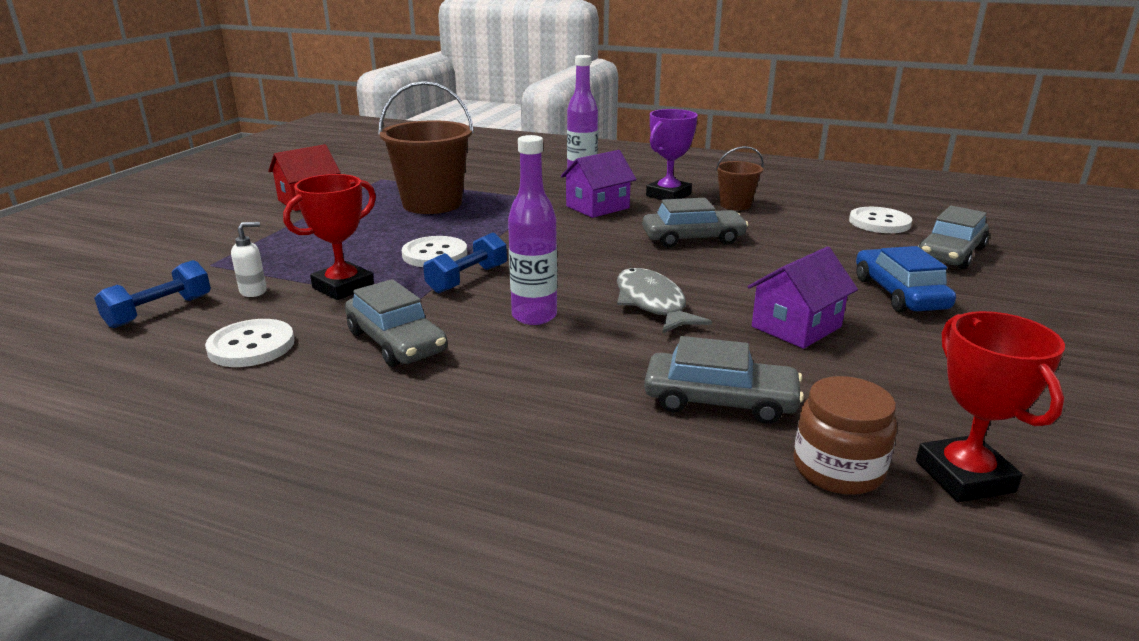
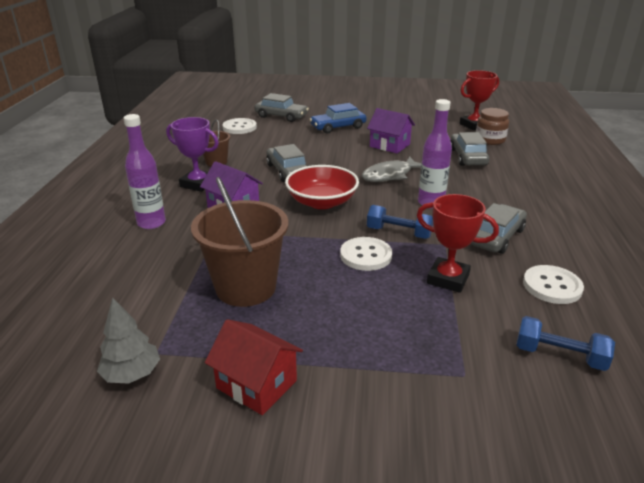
camera: 105 degrees left, 5 degrees up
(254, 291) = (488, 320): white soap dispenser -> none
(366, 173) = (132, 374): none -> grey tree
(583, 248) = (322, 202): none -> red bowl

